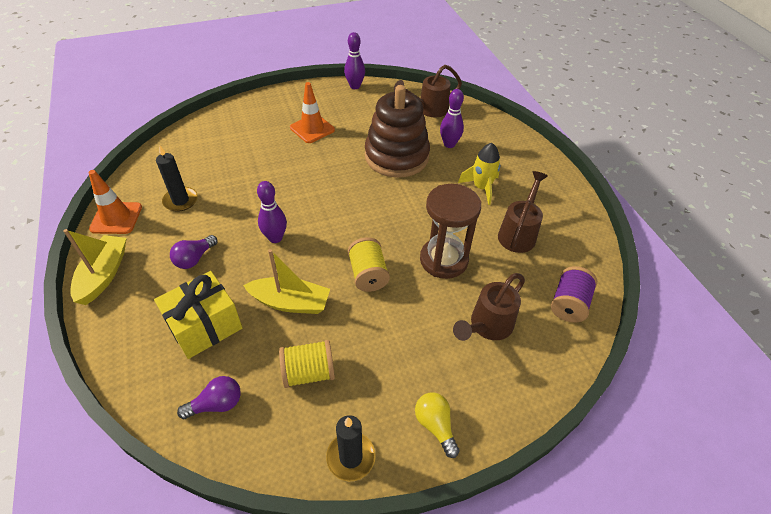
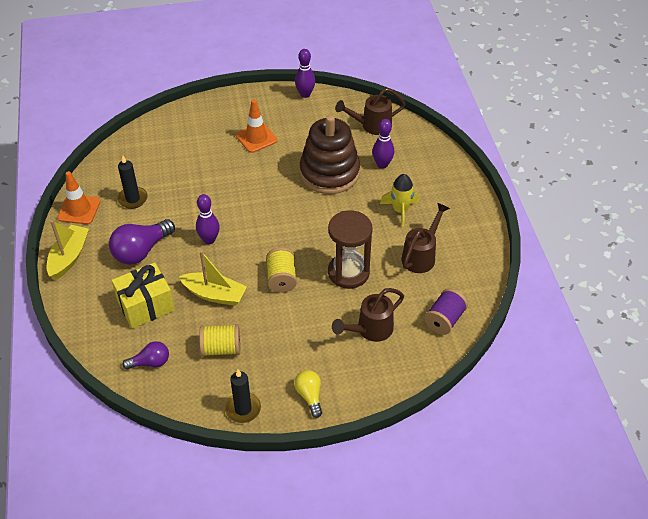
camera: 10 degrees right, 0 degrees up
(194, 258) = (141, 251): purple light bulb -> purple light bulb, size x1.71

